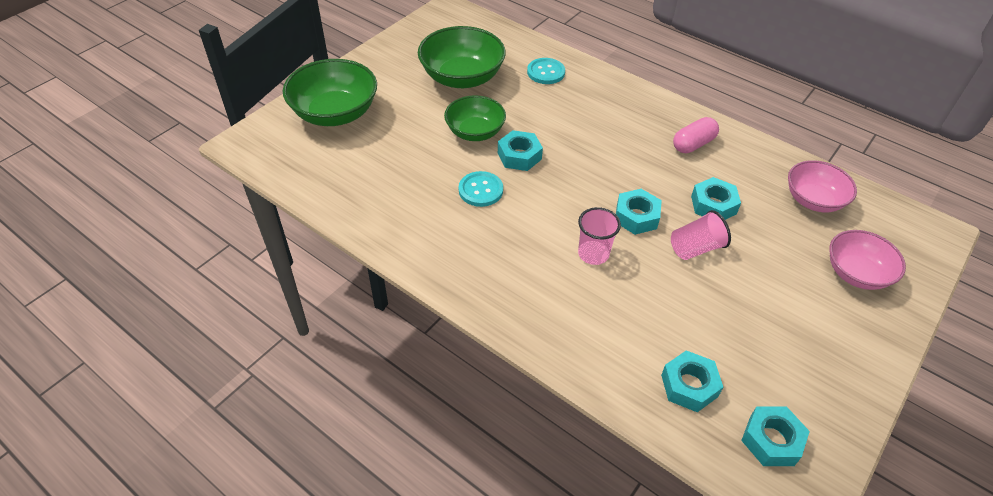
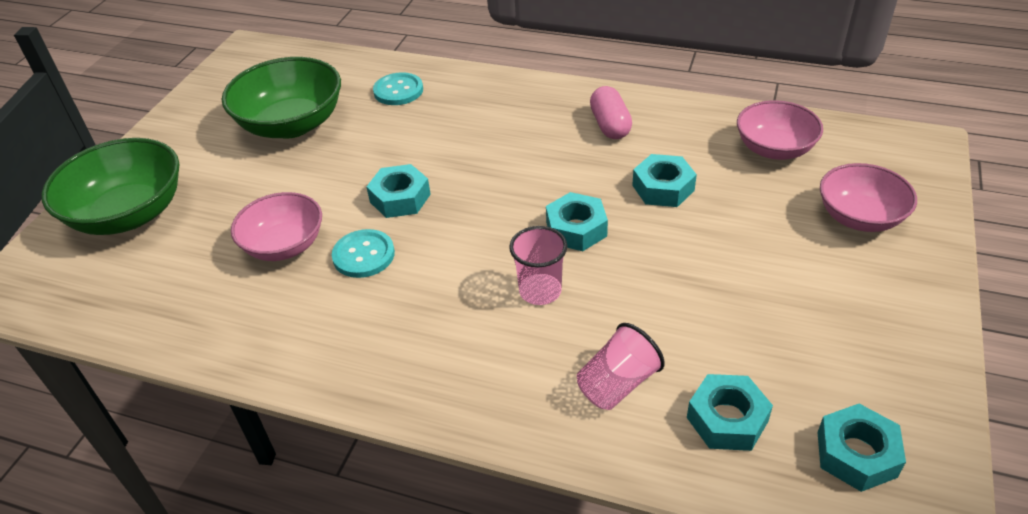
camera: 15 degrees left, 5 degrees down
(430, 167) = (284, 245): none -> pink bowl
(475, 132) = (331, 185): green bowl -> none
(693, 144) = (610, 125): pink capsule -> pink capsule turned 45 degrees counterclockwise
(695, 248) = (663, 245): pink cup -> pink cup (617, 384)

